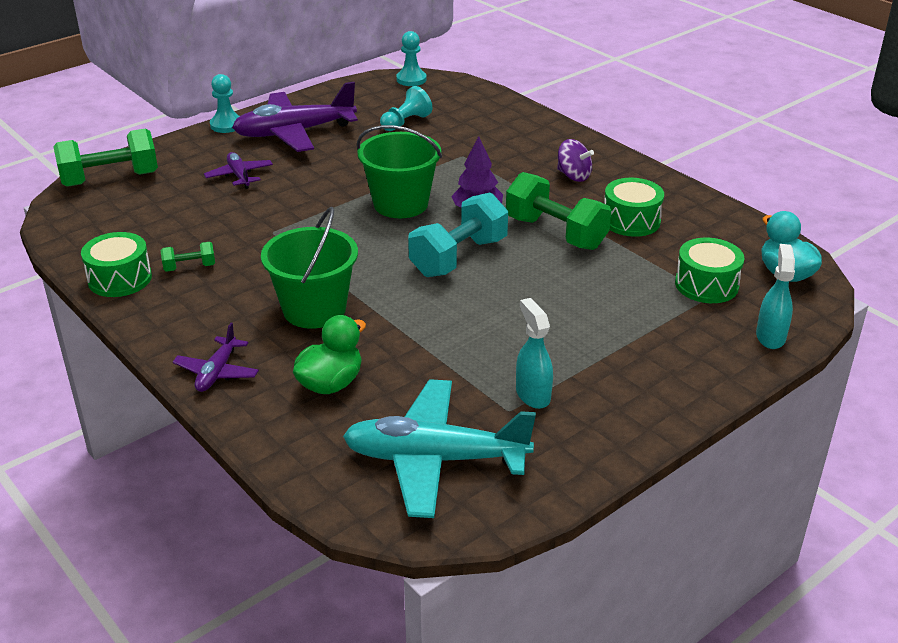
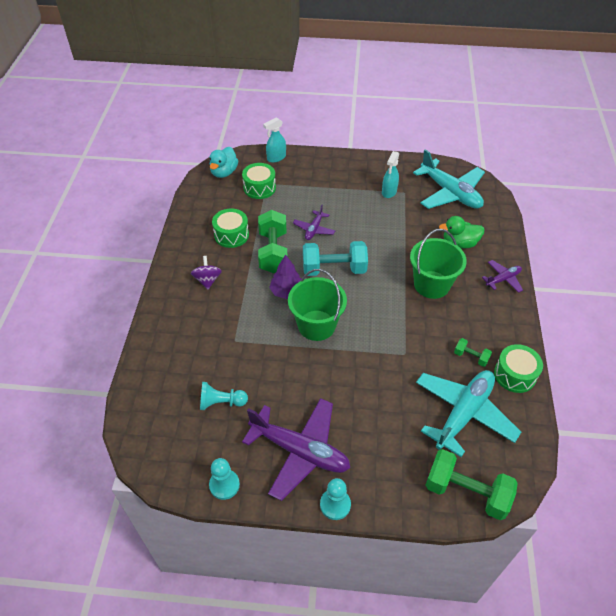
camera: 135 degrees left, 15 degrees up
(157, 222) = (463, 414): none -> turquoise plane
(239, 176) = (379, 425): purple plane -> purple plane (314, 229)
(411, 79) = (148, 458): turquoise pawn -> turquoise pawn (224, 485)

